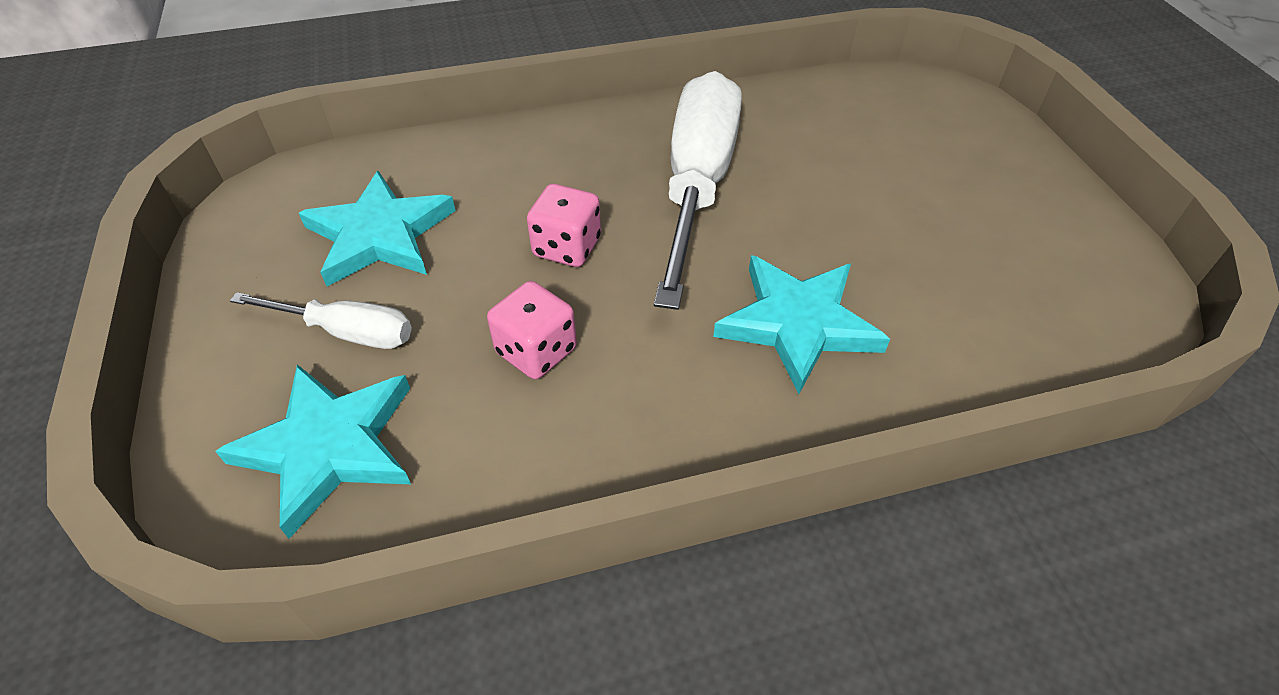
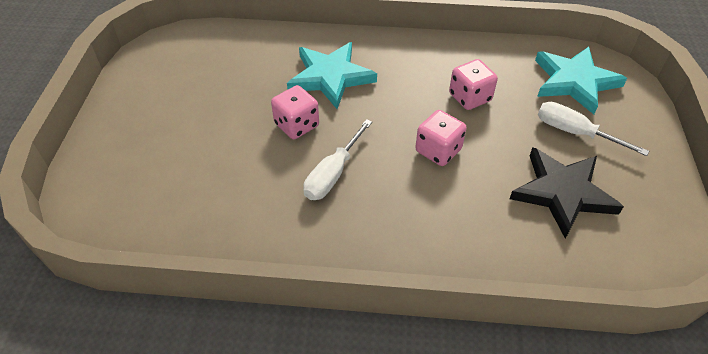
camera: 160 degrees left, 0 degrees up
(380, 235) = (562, 193): turquoise star -> black star
(698, 183) = (332, 174): white screwdriver -> white screwdriver, size x0.50
(790, 230) = (296, 125): none -> pink dice

